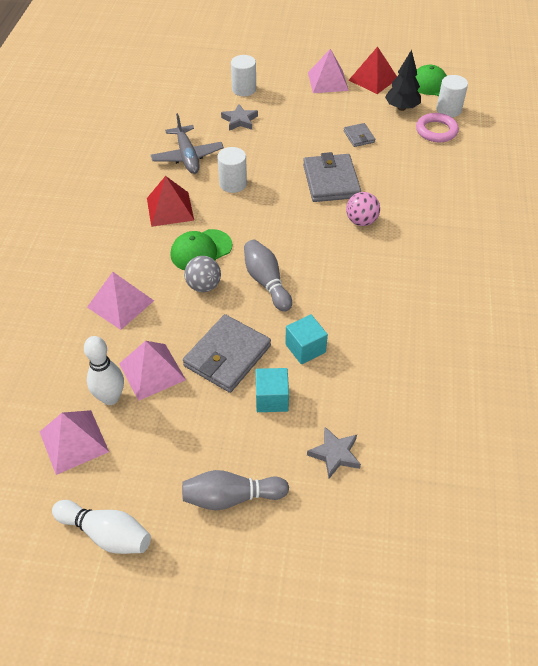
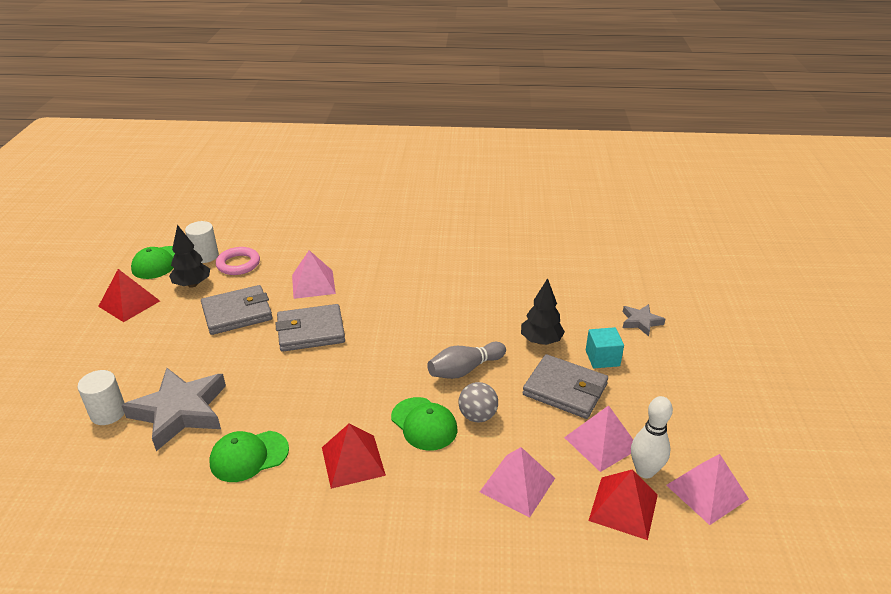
camera: 95 degrees left, 15 degrees down
(77, 371) = (623, 507): none -> red pyramid
(106, 533) = (782, 449): white bowling pin -> none
(187, 156) = (249, 456): grey plane -> green cap
(231, 497) = (706, 375): grey bowling pin -> none
(233, 184) = (309, 407): white cylinder -> none
(240, 120) = (180, 411): grey star -> grey star, size x2.00
(305, 348) = (541, 341): turquoise cube -> black tree
(328, 81) = (119, 338): pink pyramid -> pink pyramid (313, 284)
(359, 137) = (237, 313): grey wallet -> grey wallet, size x1.96
(361, 221) = (373, 310): pink ball -> none

